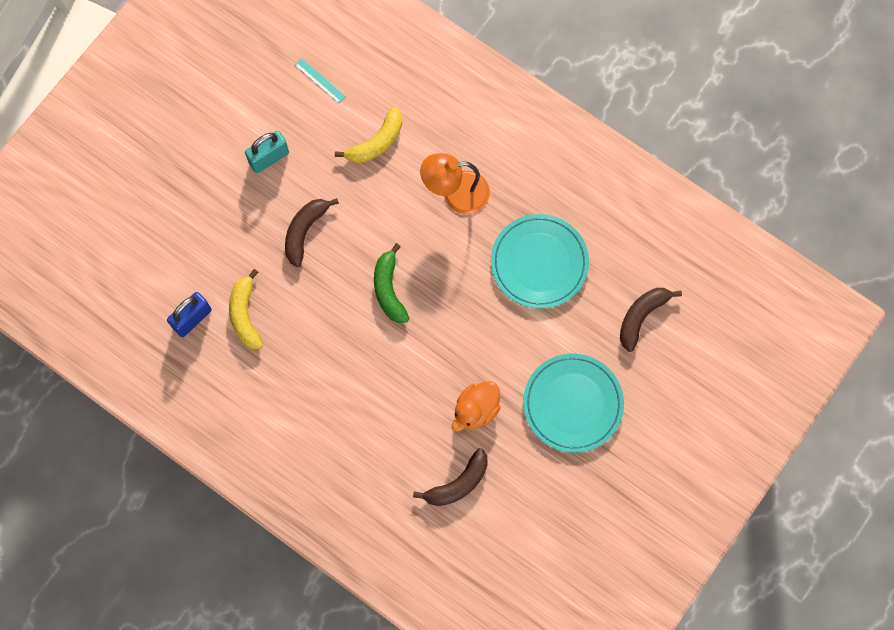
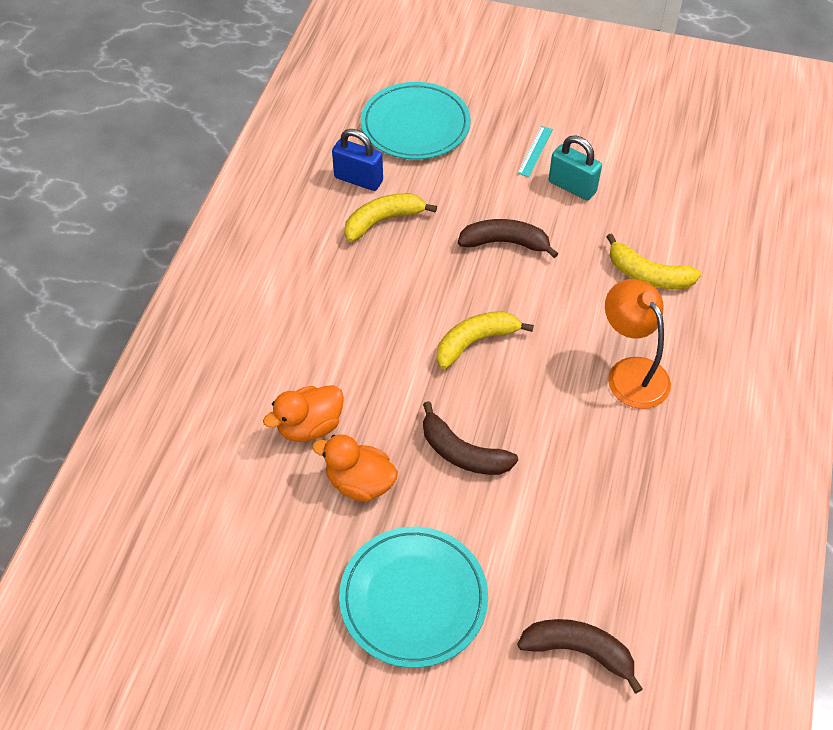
camera: 70 degrees right, 20 degrees down
(320, 80) = (688, 202): turquoise ruler -> turquoise ruler (535, 151)
(389, 289) = (475, 342): green banana -> yellow banana
(417, 430) = (310, 426): none -> orange duck
(458, 483) = (255, 493): brown banana -> brown banana (462, 453)
(539, 263) = (590, 494): turquoise plate -> turquoise plate (415, 125)

